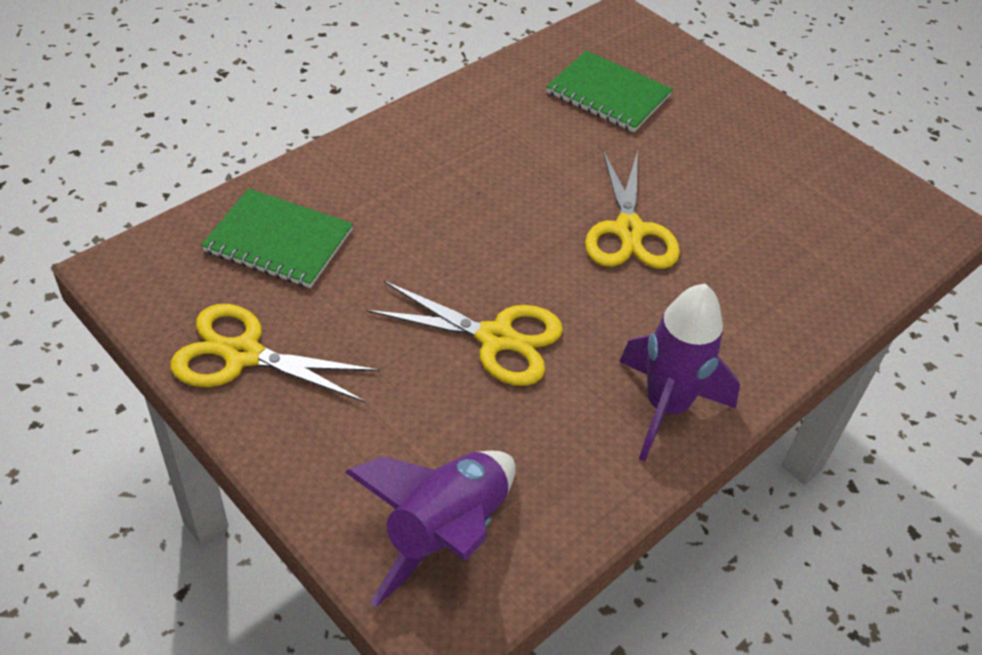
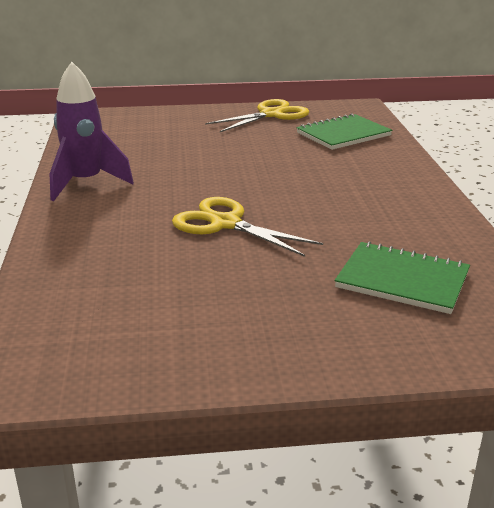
camera: 130 degrees right, 20 degrees down
(445, 533) = (117, 124): purple rocket -> none
(496, 338) = (199, 160): yellow scissors -> none
(608, 94) = (402, 280): green notebook -> green notebook turned 45 degrees clockwise

